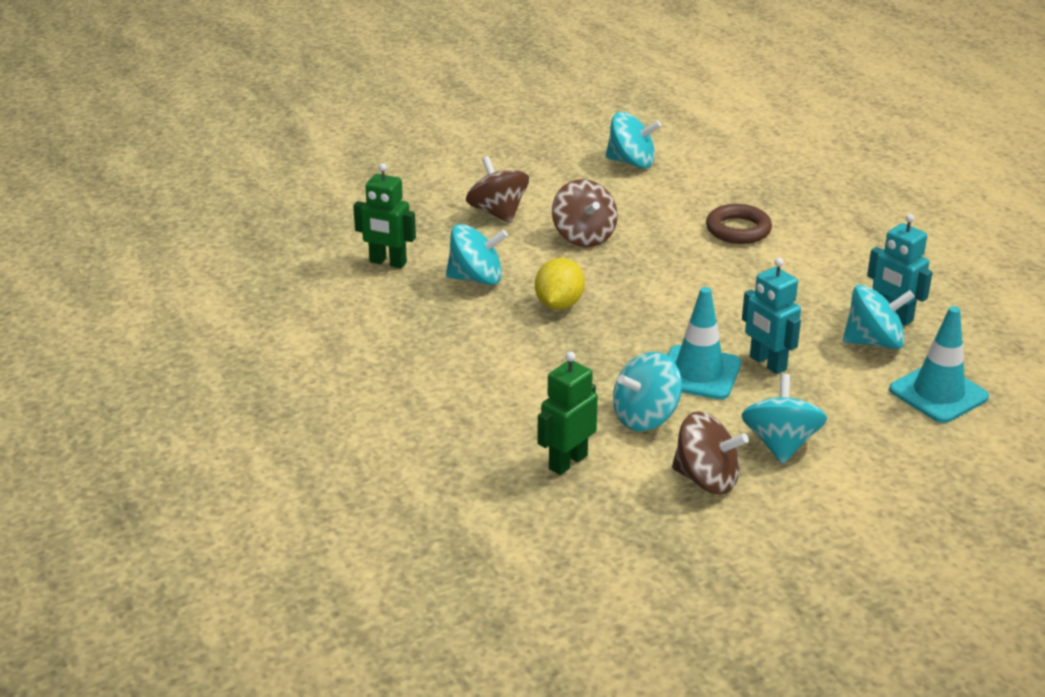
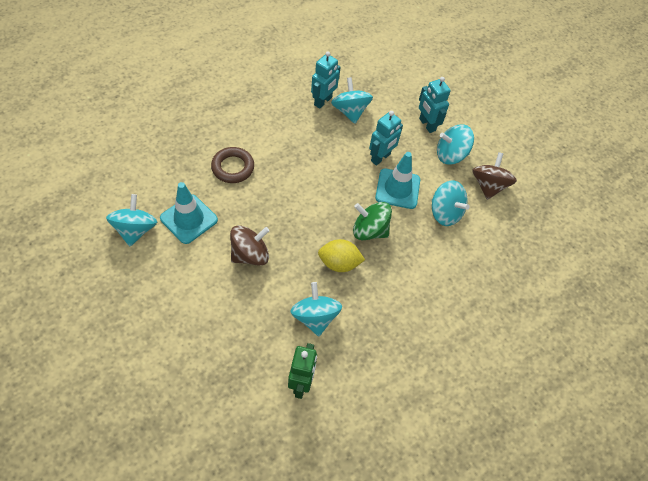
camera: 105 degrees left, 25 degrees up
(498, 213) = (219, 314): brown spinning top -> none
(567, 462) = (494, 247): green robot -> none
(615, 336) = (369, 230): none -> green spinning top
(855, 426) = (427, 125): none -> turquoise robot
(938, 393) = (391, 91): turquoise traffic cone -> turquoise traffic cone (189, 219)

